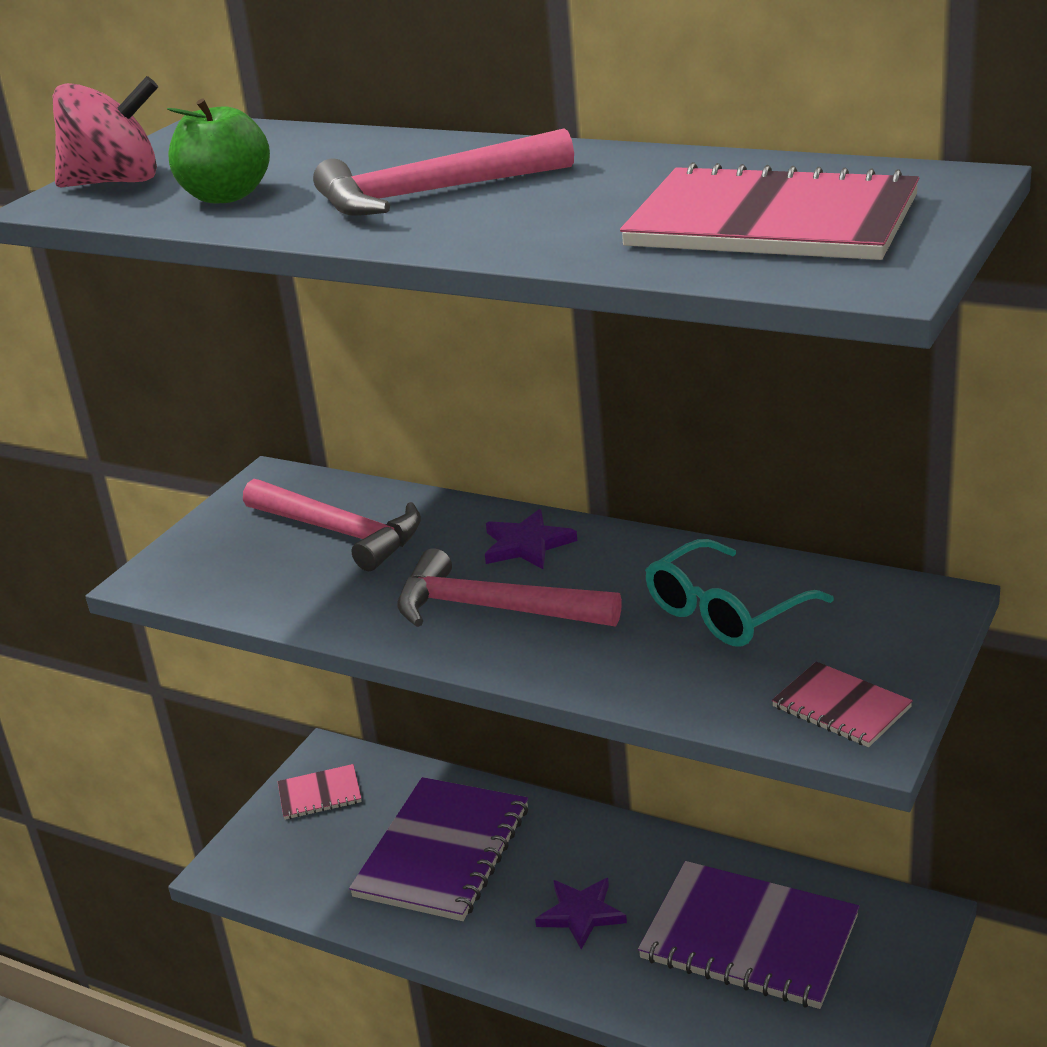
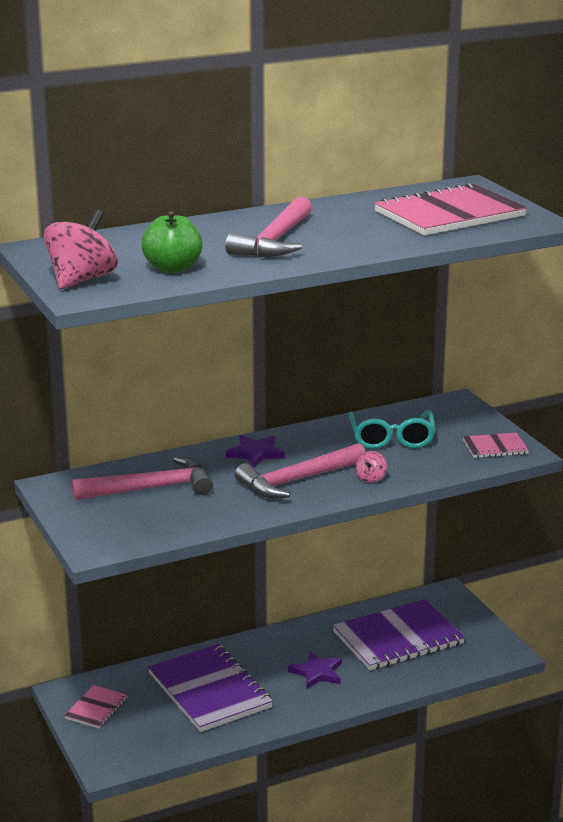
camera: 55 degrees left, 5 degrees down
(578, 657) = (370, 478): none -> pink spinning top

